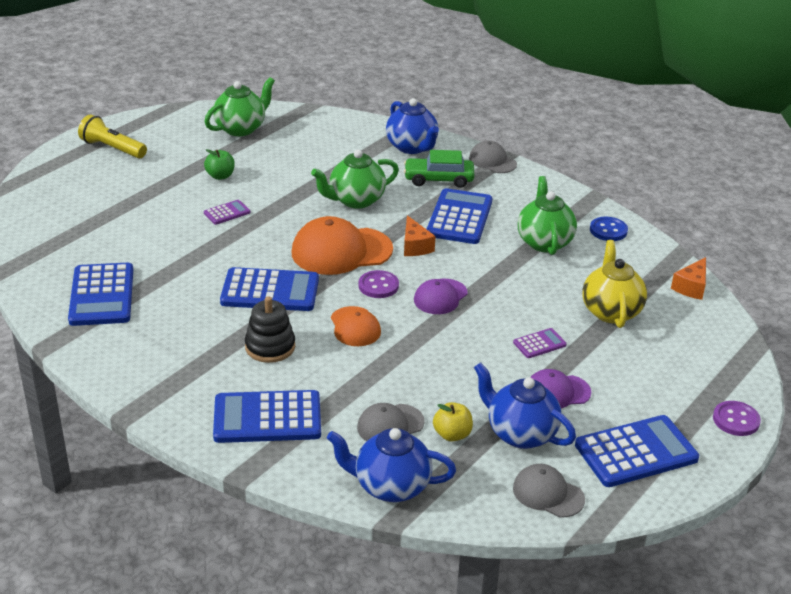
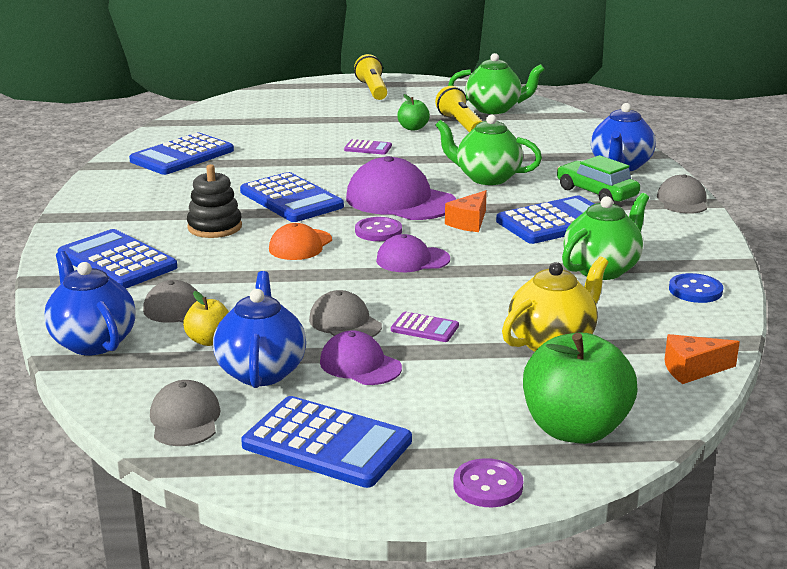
camera: 50 degrees right, 10 degrees down
(247, 156) = (461, 125): none -> yellow flashlight
(341, 251) = (400, 200): orange cap -> purple cap
(495, 369) = (345, 323): none -> grey cap
(710, 360) = (575, 429): none -> green apple

